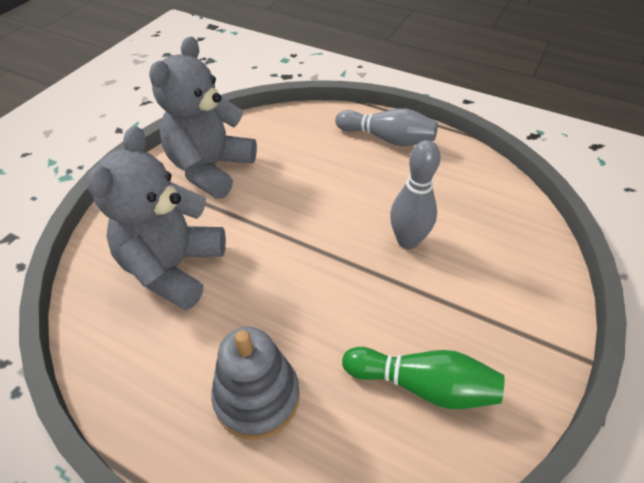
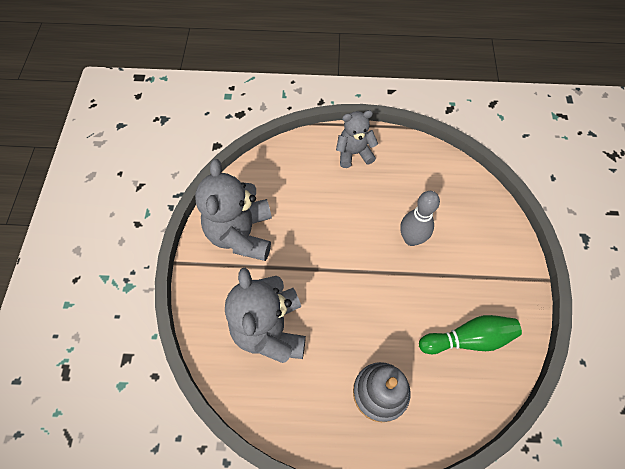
camera: 25 degrees left, 15 degrees up
(387, 138) = (354, 153): grey bowling pin -> grey teddy bear

